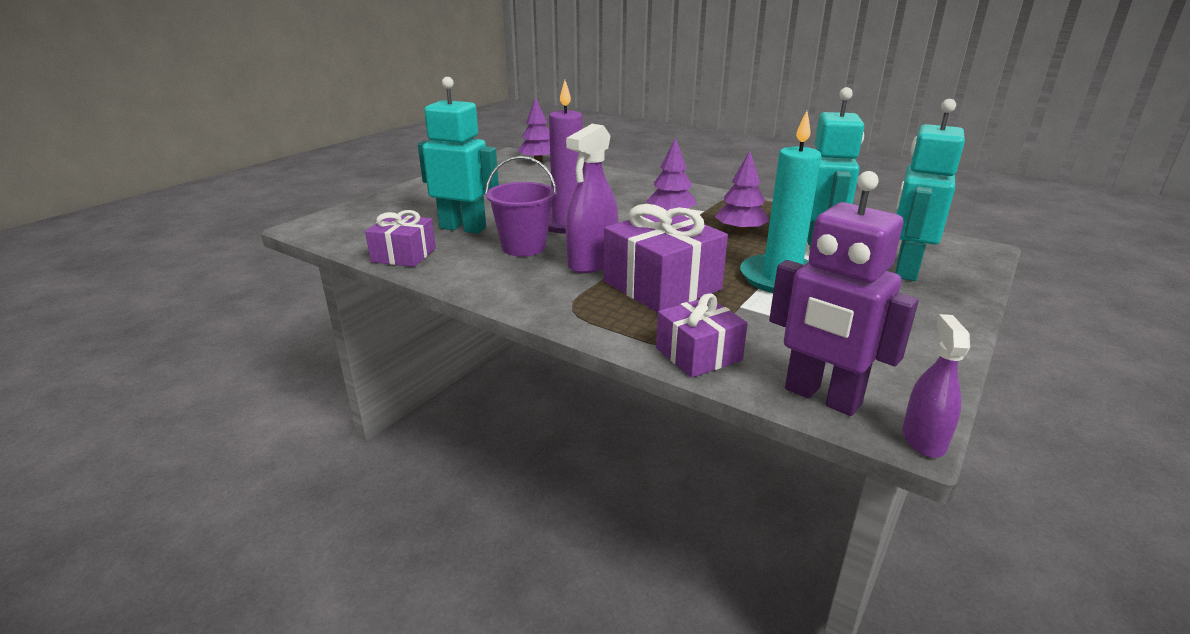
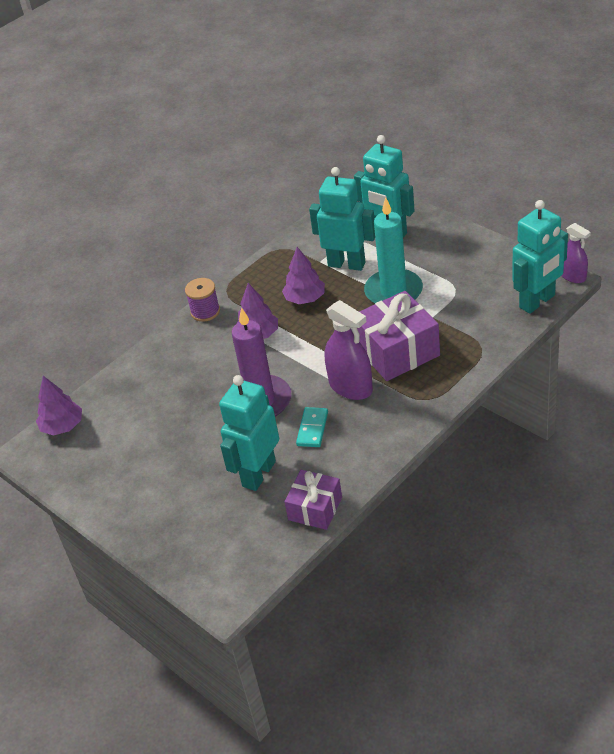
camera: 75 degrees left, 15 degrees up
(524, 247) = (312, 429): purple bucket -> turquoise domino
(698, 192) = (205, 311): none -> purple spool
(698, 354) = (492, 343): purple gift -> none
(822, 397) = (537, 302): purple robot -> turquoise robot
(923, 439) = (572, 276): purple spray bottle -> purple spray bottle turned 150 degrees counterclockwise

